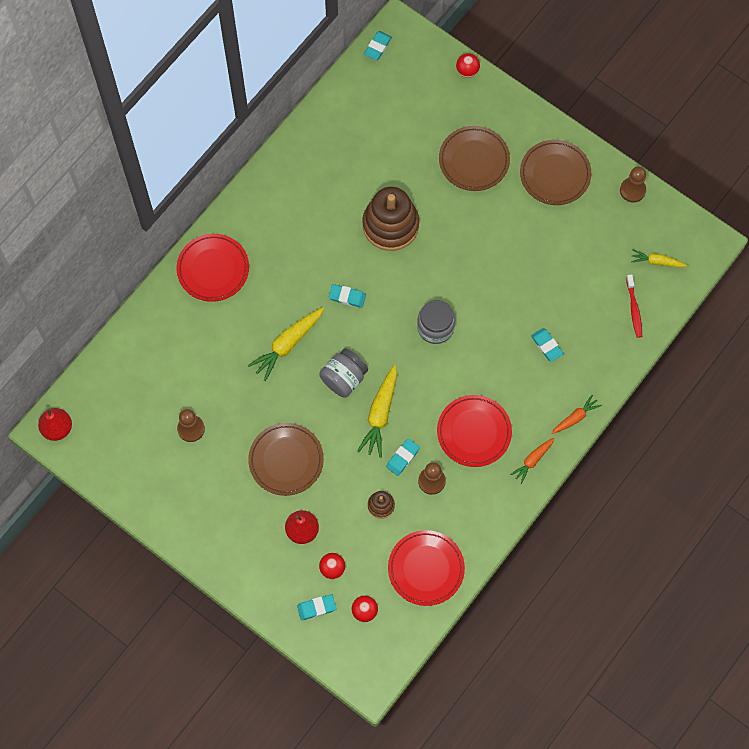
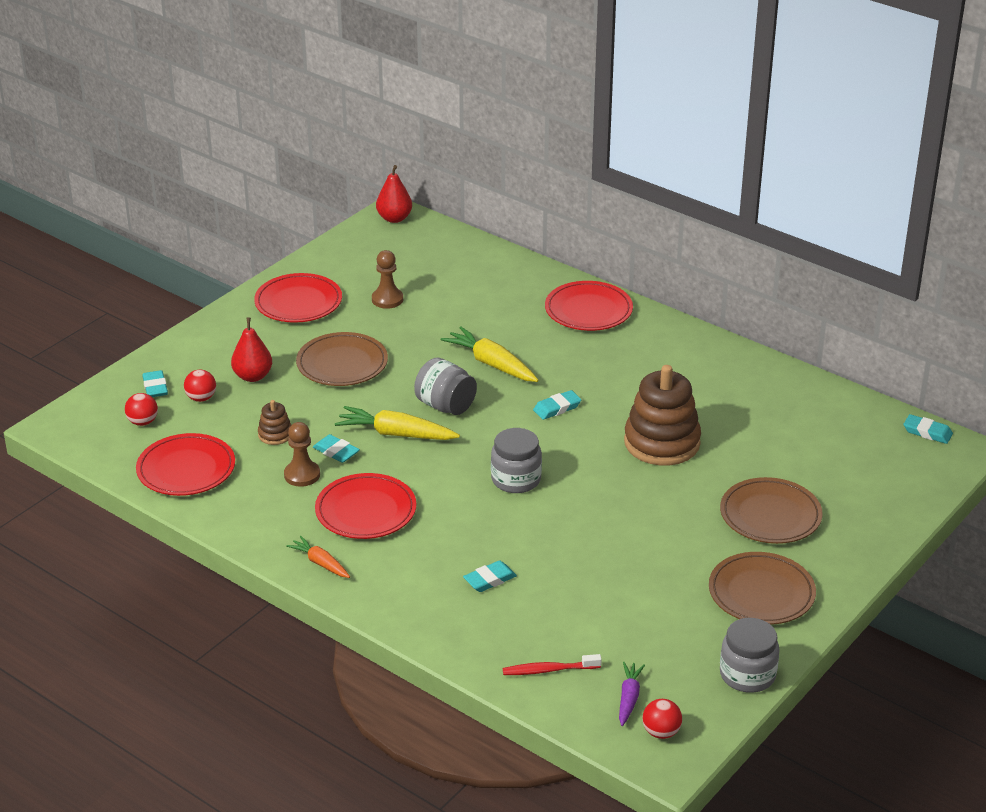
camera: 90 degrees right, 35 degrees down
(194, 502) = (298, 303): none -> red plate
(347, 297) = (557, 408): turquoise eraser -> turquoise eraser turned 45 degrees clockwise
(467, 71) = (912, 511): red ball -> red ball (661, 732)
(575, 418) = (380, 605): orange carrot -> none
(632, 190) = (747, 675): brown pawn -> grey jar
(657, 262) = (629, 698): yellow carrot -> purple carrot

